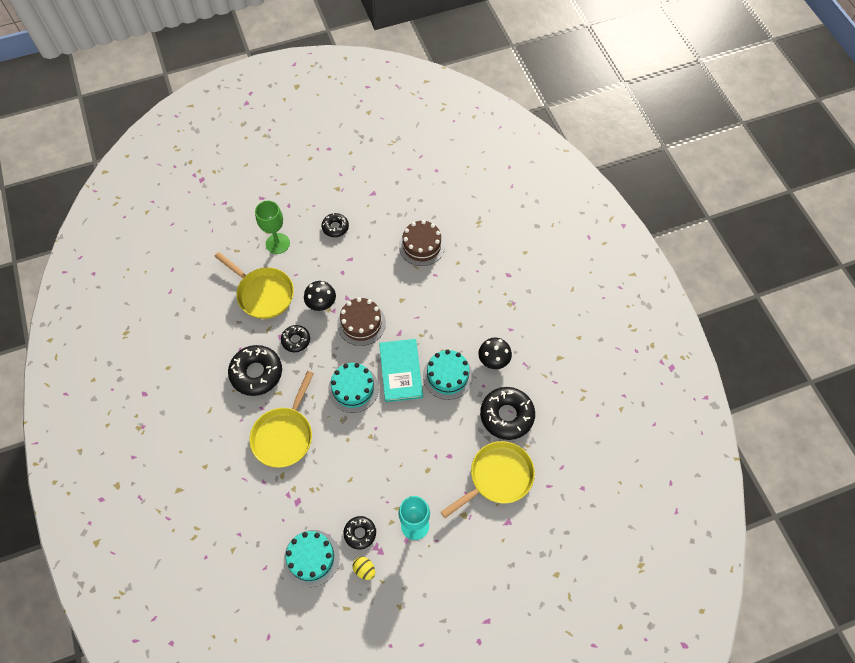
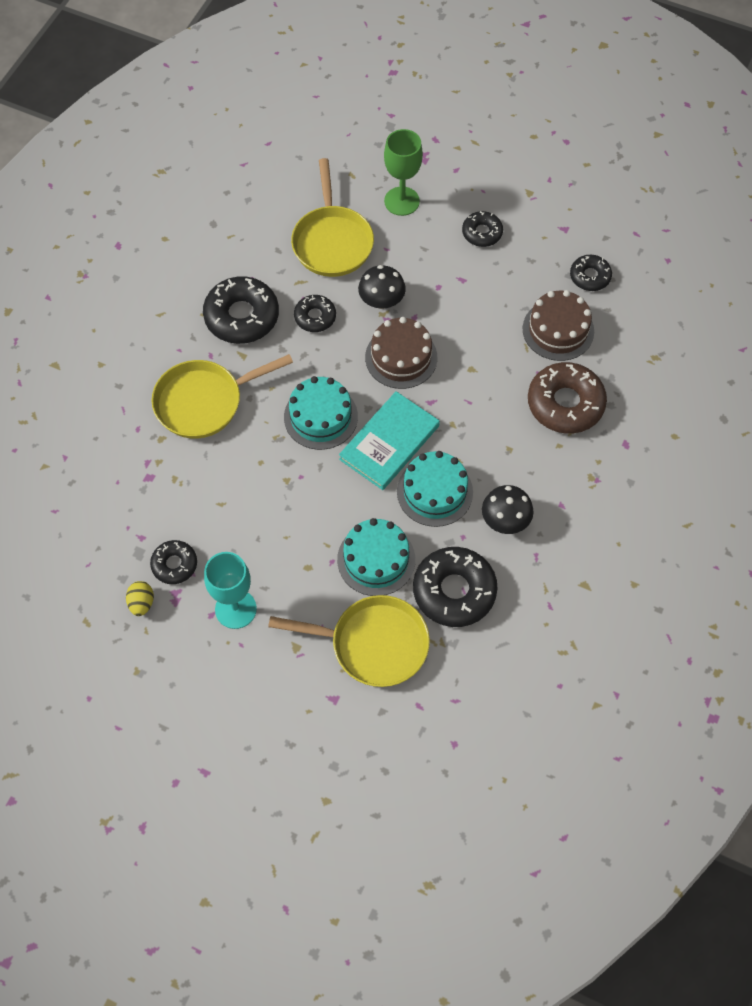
camera: 45 degrees right, 0 degrees up
(311, 558) = (105, 543): turquoise cake -> turquoise cake (376, 559)
(409, 207) = (590, 276): none -> black donut
(462, 279) = (565, 403): none -> brown donut

